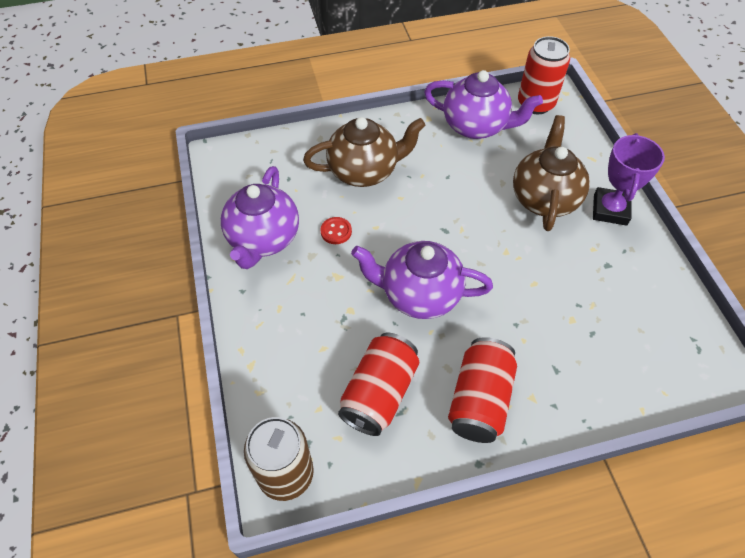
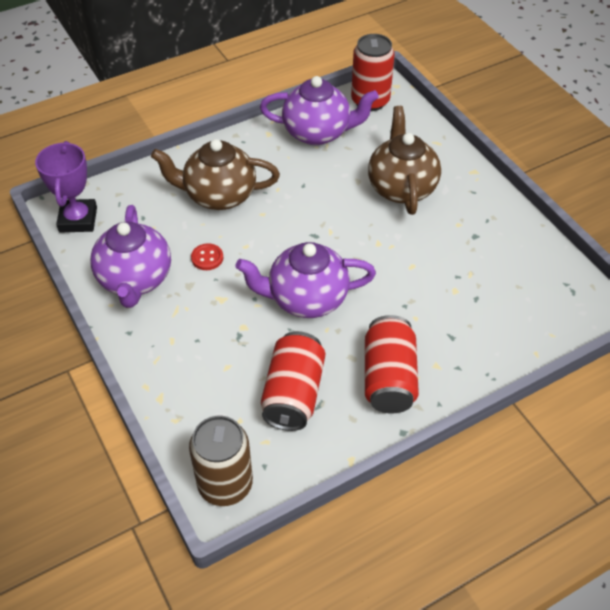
camera: 15 degrees left, 5 degrees down
(364, 171) = (219, 195): brown teapot -> brown teapot turned 150 degrees counterclockwise
(610, 210) = (465, 186): purple trophy -> purple trophy (78, 219)

